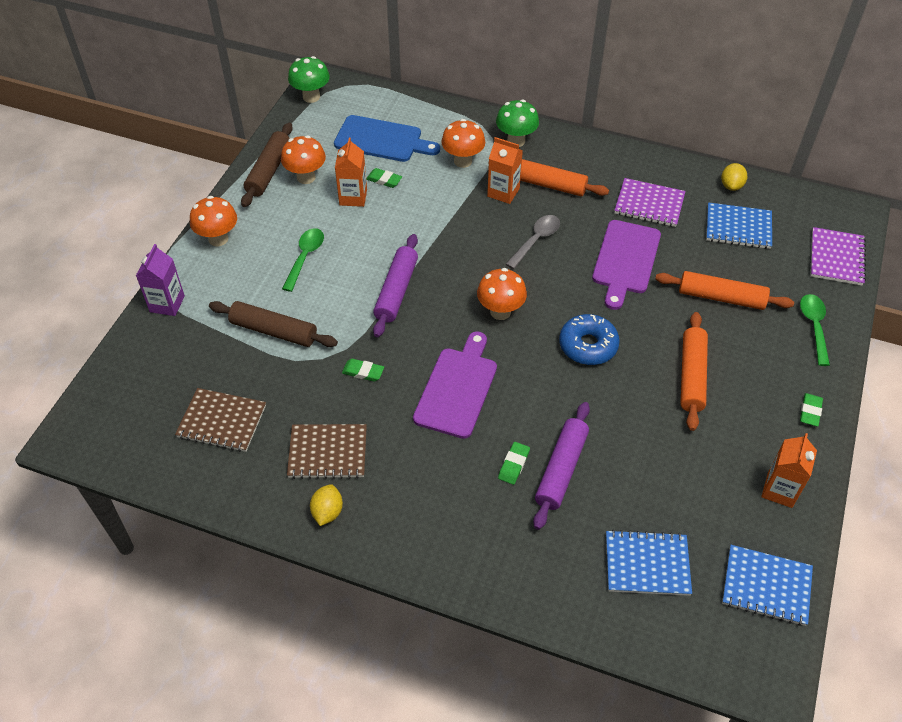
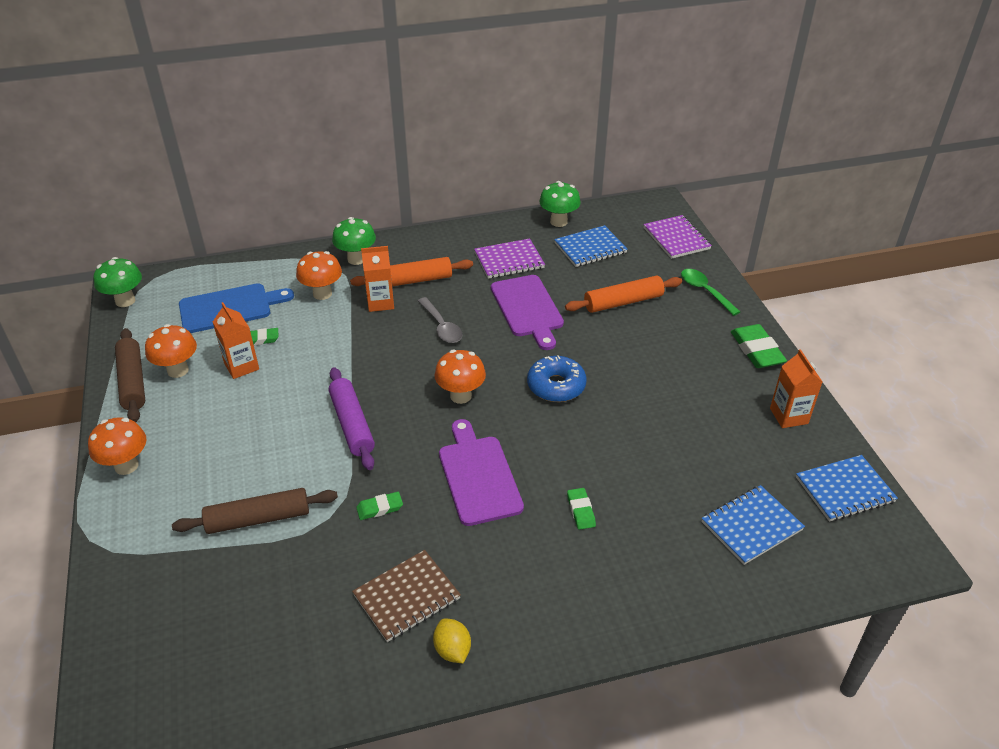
camera: 35 degrees left, 10 degrees down
(167, 304) = (116, 553): purple carton -> none
(222, 421) = (273, 631): brown notebook -> none
(305, 257) = (236, 438): green spoon -> none
(536, 240) = (441, 327): grey spoon -> grey spoon turned 150 degrees clockwise
(561, 469) = (621, 492): purple rolling pin -> none
(691, 376) = (654, 368): orange rolling pin -> none
(731, 186) = (558, 222): yellow lemon -> green mushroom
(810, 411) = (757, 350): green eraser -> green eraser, size x1.77

